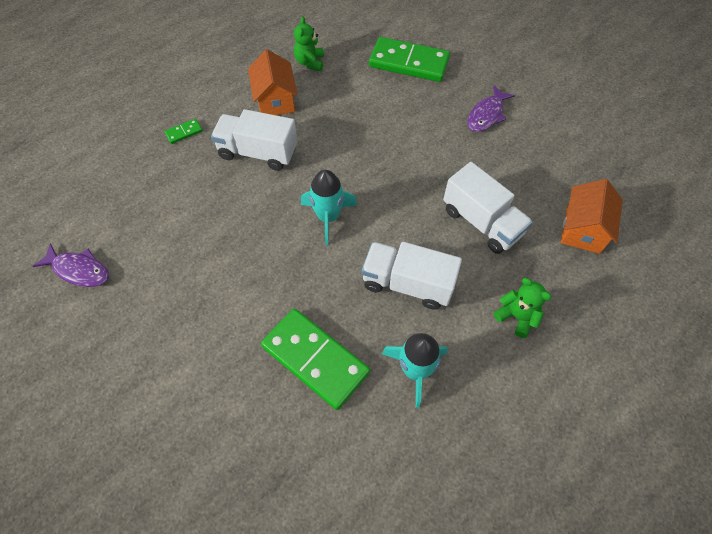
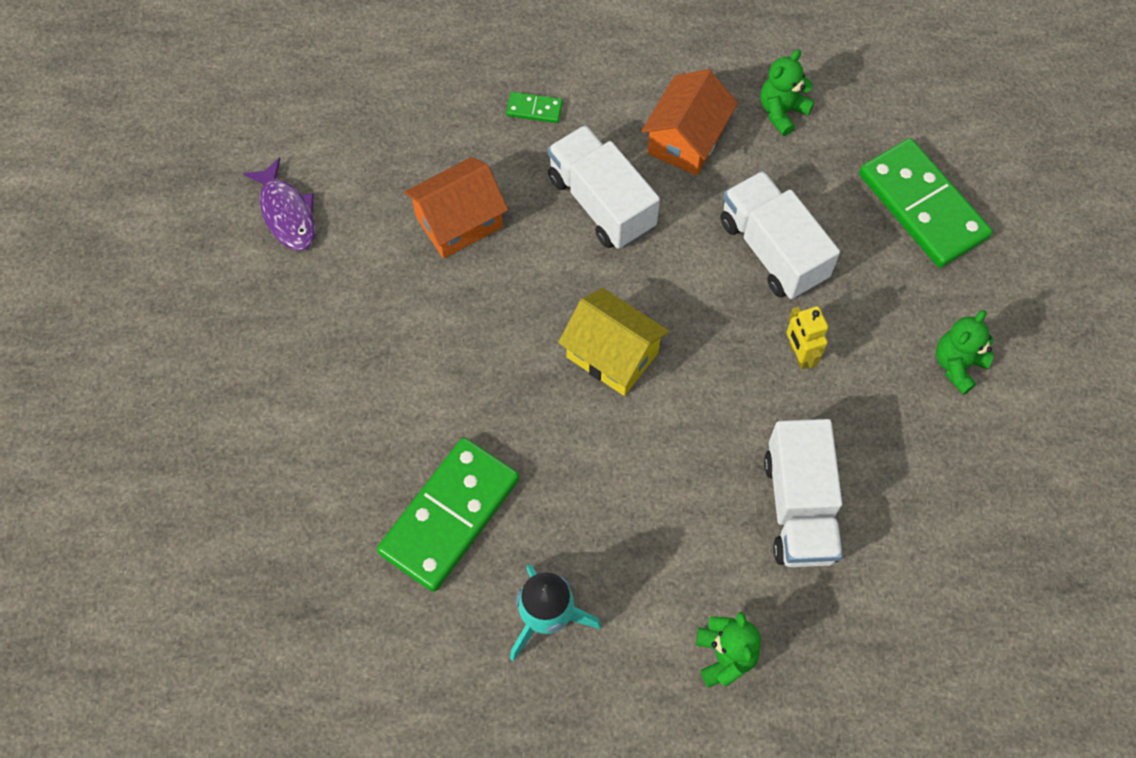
camera: 40 degrees right, 5 degrees up
(315, 359) = (450, 516): green domino -> green domino turned 45 degrees clockwise
(328, 217) = (612, 355): turquoise rocket -> yellow house
(407, 284) = (631, 512): white truck -> white truck (772, 250)
(416, 156) = (799, 354): none -> yellow robot
(486, 115) = (957, 365): purple fish -> green teddy bear
(583, 229) = (926, 621): orange house -> orange house (459, 222)

